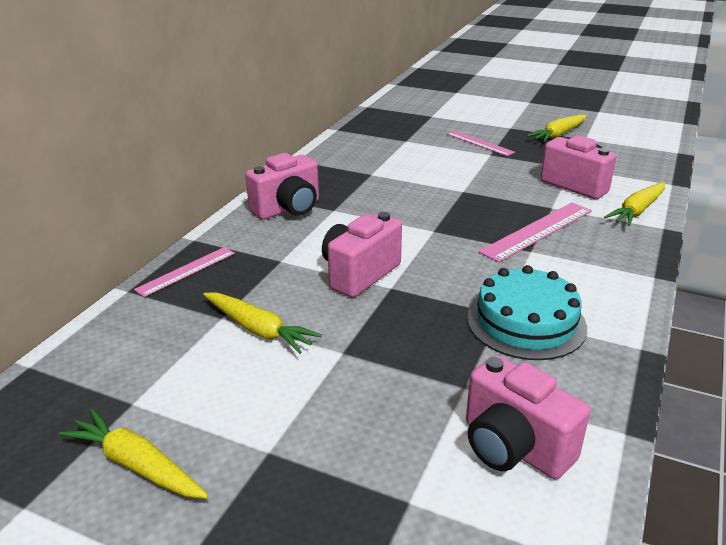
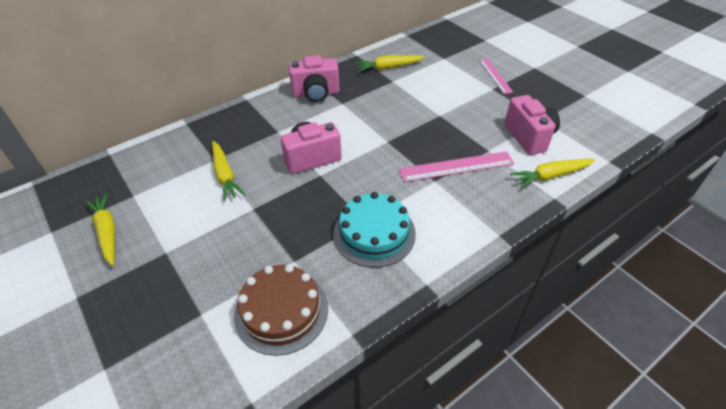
camera: 30 degrees right, 15 degrees up
(186, 271) = (224, 121): pink ruler -> none
(513, 447) = (281, 311): pink camera -> brown cake
(558, 134) = (566, 85): yellow carrot -> yellow carrot (388, 67)

